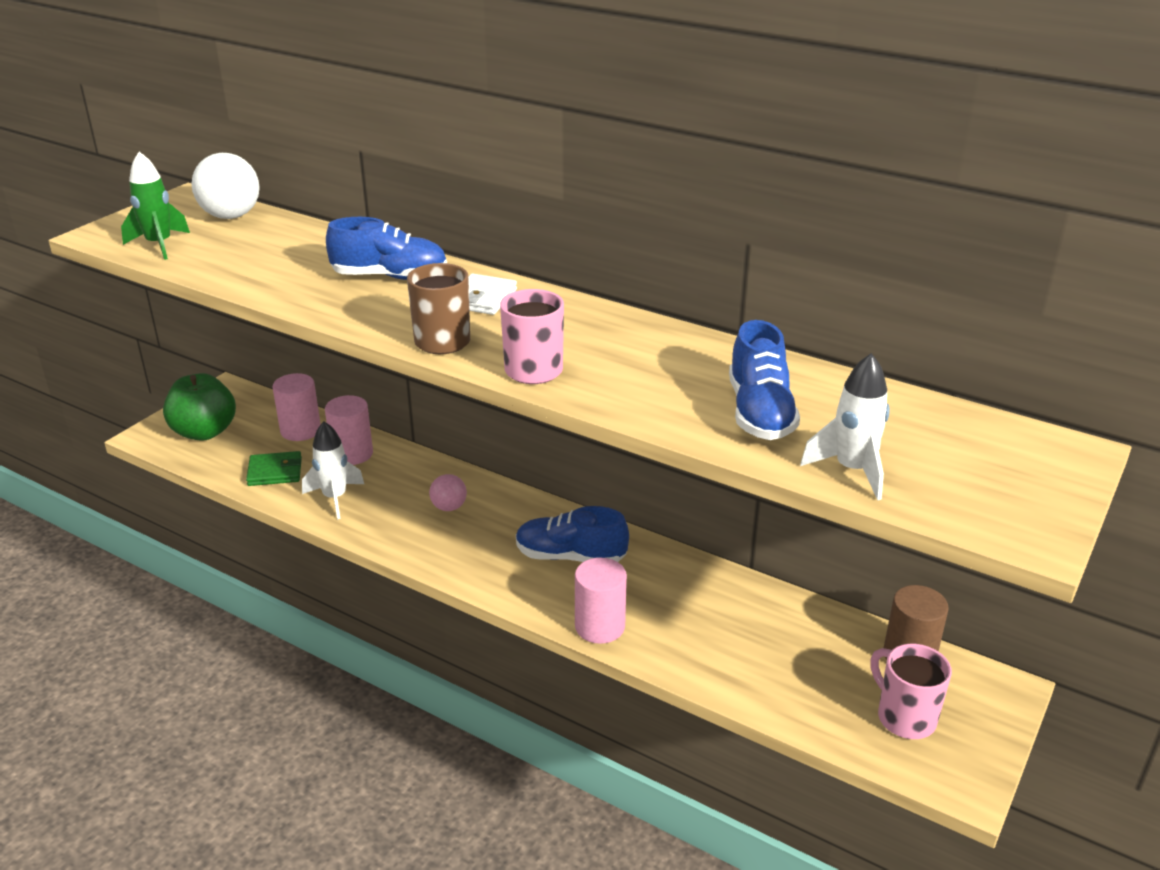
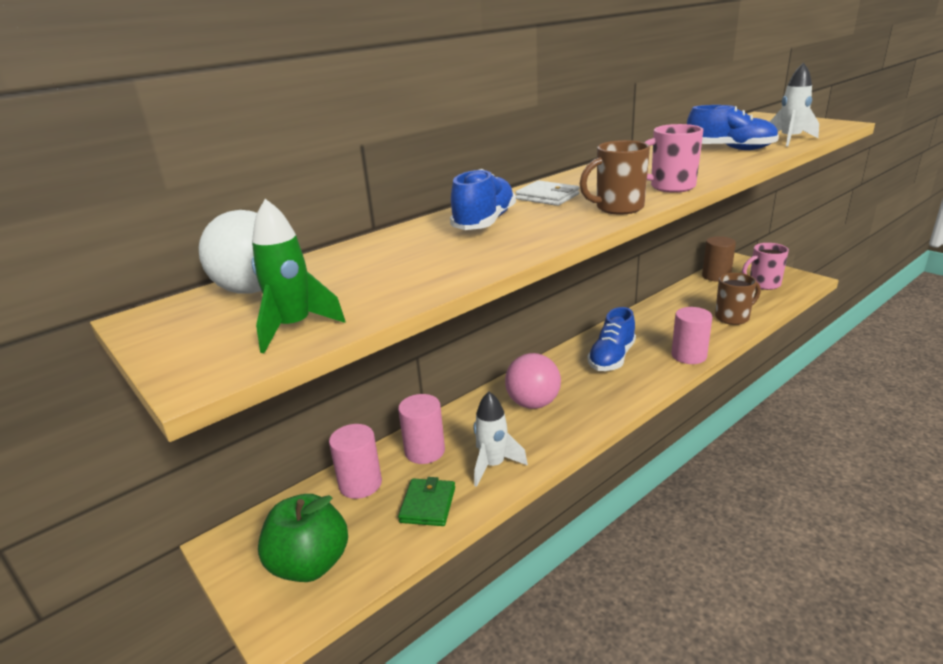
camera: 70 degrees left, 5 degrees down
(449, 507) = (533, 403): pink ball -> pink ball, size x1.75
(744, 674) = (733, 317): none -> brown mug

